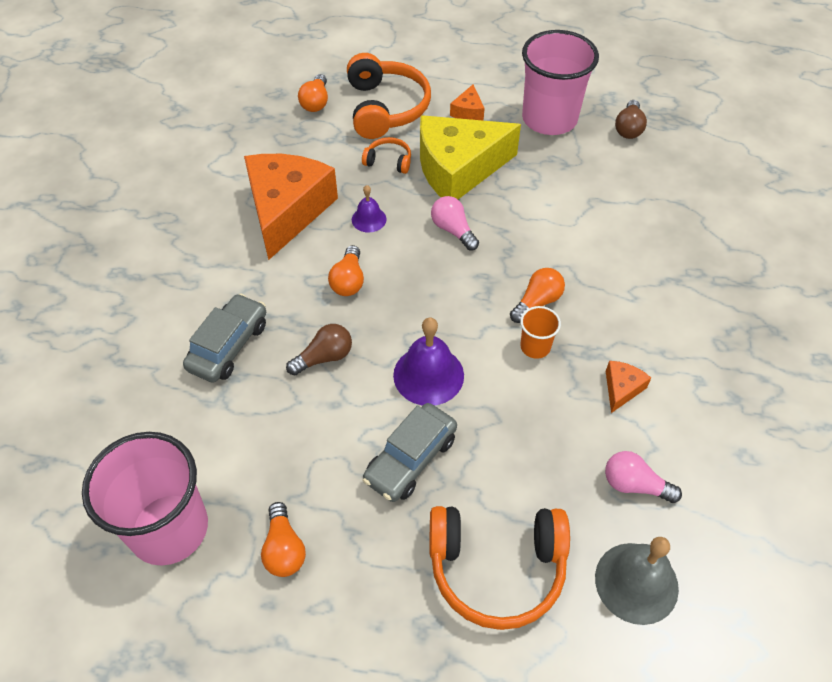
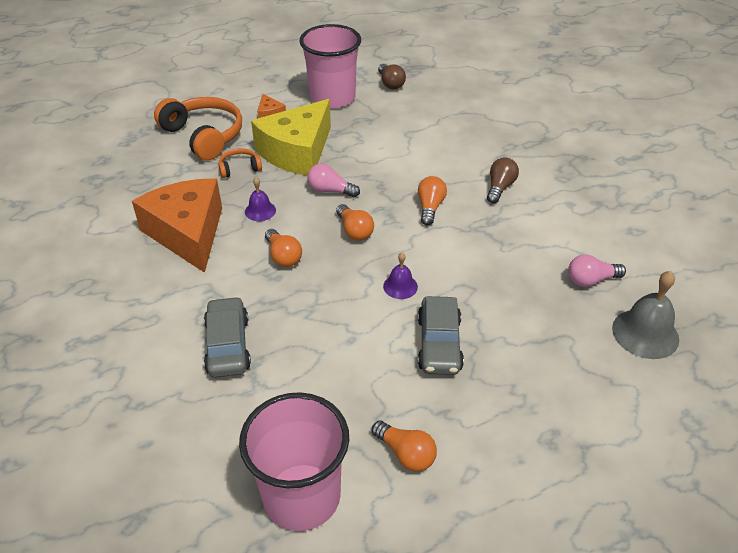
camera: 35 degrees left, 10 degrees down
(316, 102) = (142, 153): orange light bulb -> orange light bulb (354, 231)
(324, 357) = (313, 314): brown light bulb -> brown light bulb (499, 188)
(428, 375) = (400, 286): purple bell -> purple bell, size x0.57
(496, 568) = (559, 376): orange headphones -> none
(535, 347) = (454, 234): orange cup -> none
(621, 389) = (530, 231): orange cheese -> none

